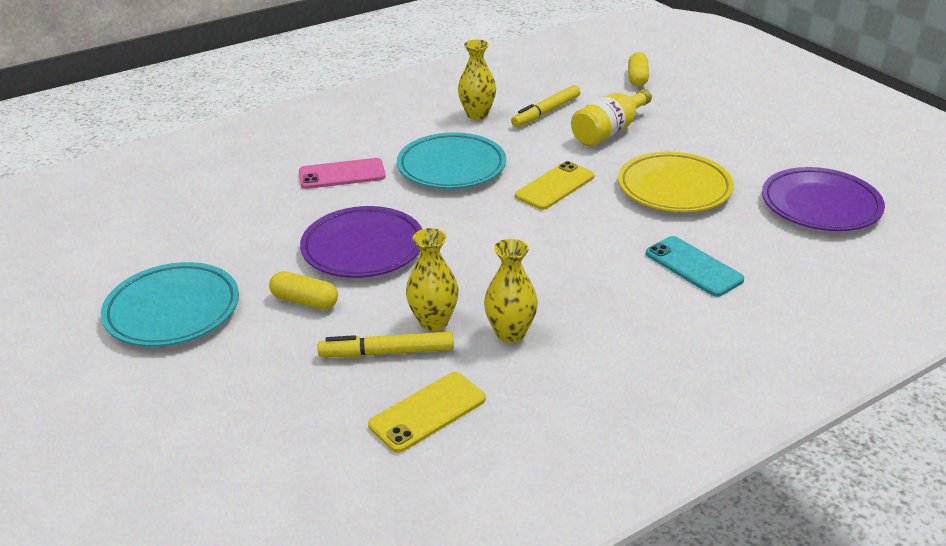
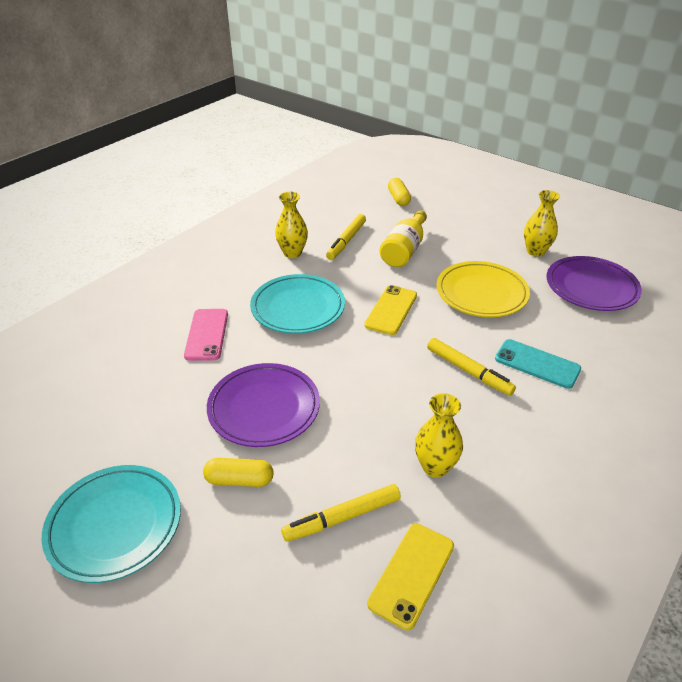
camera: 20 degrees left, 5 degrees up
(342, 174) = (207, 334): pink phone -> pink phone turned 60 degrees counterclockwise
(433, 321) = (365, 472): yellow vase -> yellow vase (535, 251)
(606, 258) = (468, 371): none -> yellow marker

